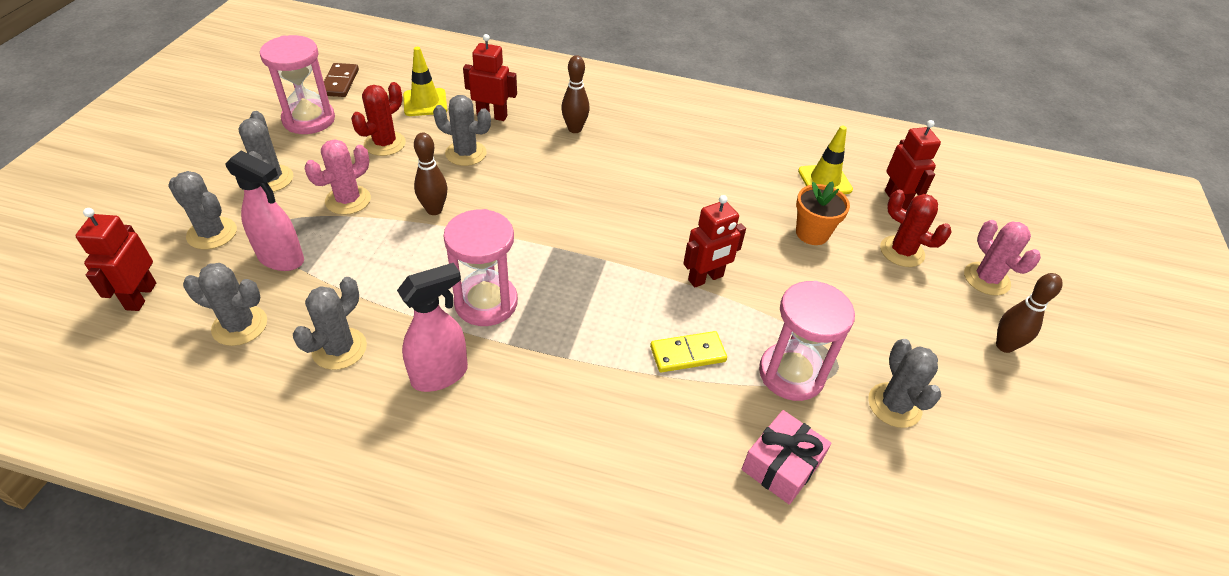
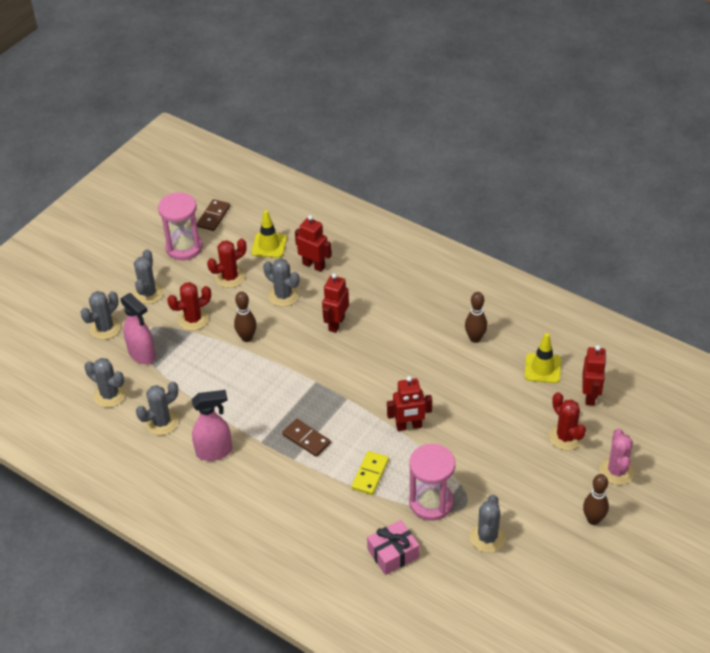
camera: 25 degrees right, 0 degrees up
(140, 296) = (58, 364): red robot -> red robot (336, 324)
(212, 233) = (105, 328): grey cactus -> grey cactus turned 75 degrees clockwise
(348, 200) = (193, 319): pink cactus -> red cactus
(486, 302) = (257, 412): pink hourglass -> none
(574, 325) = (306, 439): none -> brown domino
(575, 129) = (370, 288): brown bowling pin -> brown bowling pin (475, 338)
(687, 354) = (370, 474): yellow domino -> yellow domino turned 75 degrees counterclockwise
(812, 233) = (505, 409): orange flower pot -> none

